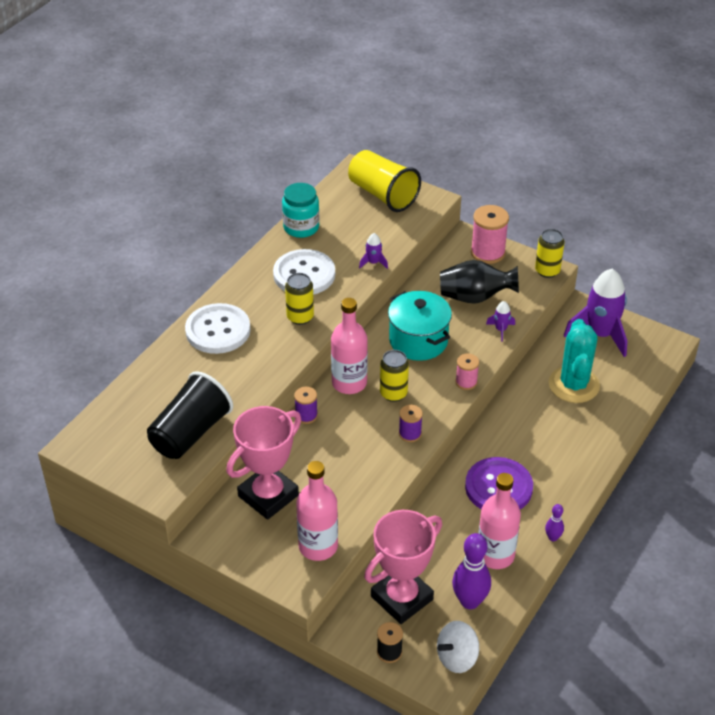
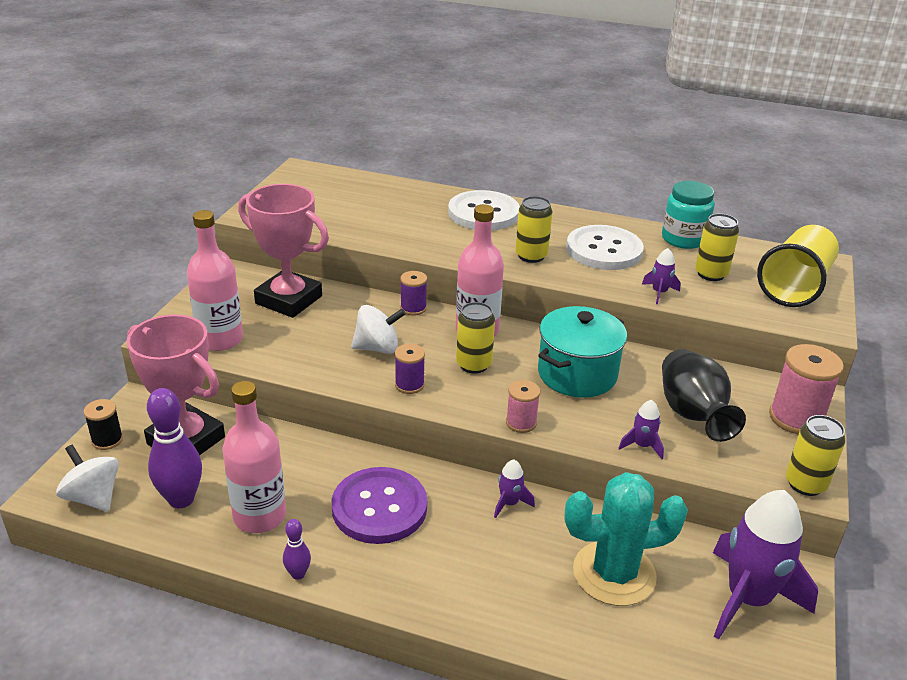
camera: 75 degrees right, 10 degrees down
(190, 433) = (331, 218): black cup -> none
(355, 229) = (711, 274): none -> yellow can
(357, 445) = (377, 348): none -> white spinning top
(506, 419) = (509, 503): none -> purple rocket

